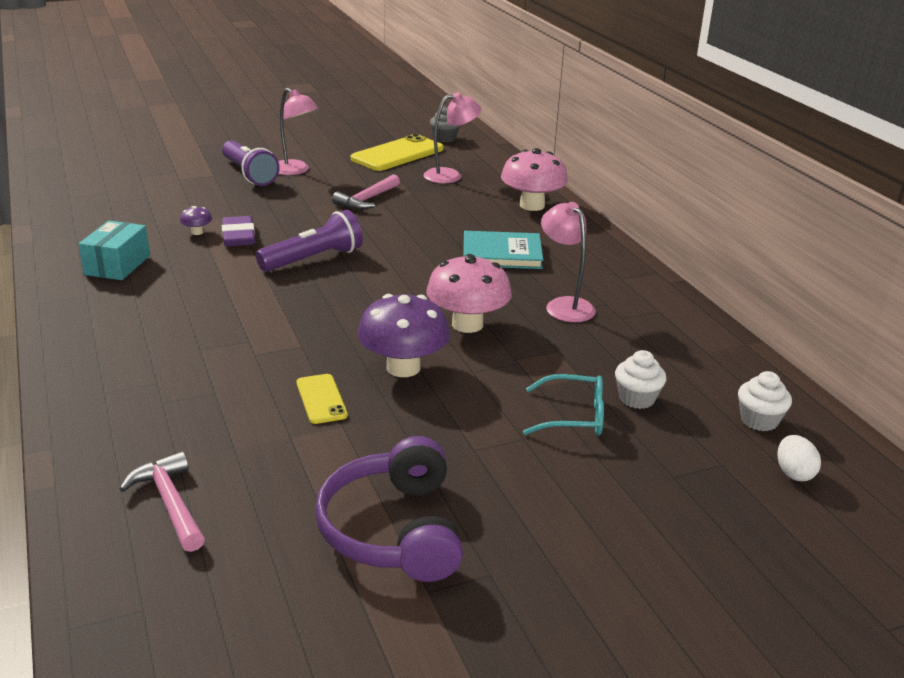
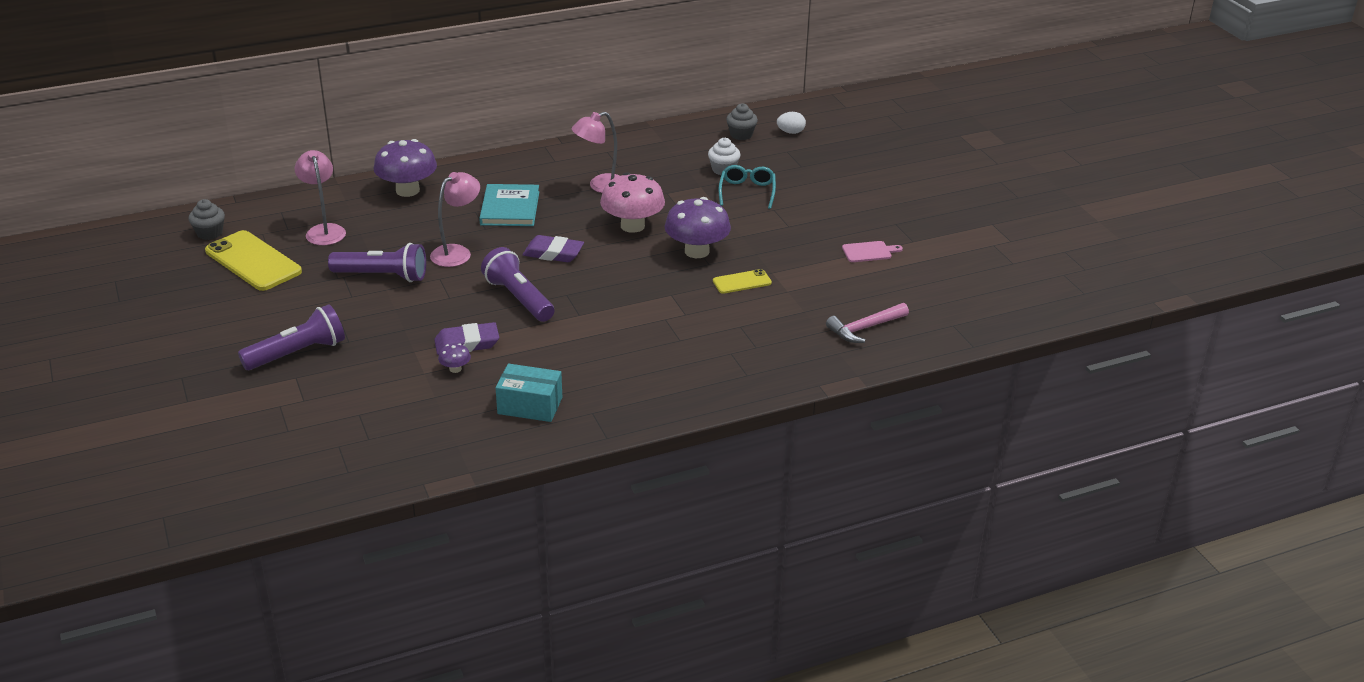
camera: 90 degrees left, 5 degrees up
(295, 171) = (292, 323): pink lamp -> pink lamp (457, 252)
(367, 200) = (382, 276): pink hammer -> purple flashlight
(393, 530) = (869, 252): purple headphones -> pink cutting board
(403, 276) = (553, 253): none -> purple eraser
(532, 205) = (407, 190): pink mushroom -> purple mushroom
(759, 420) = (741, 135): white cupcake -> grey cupcake

